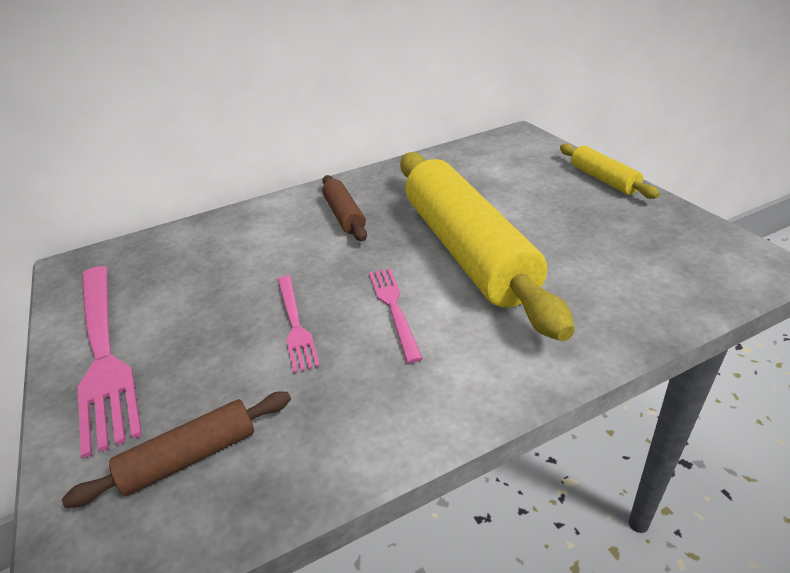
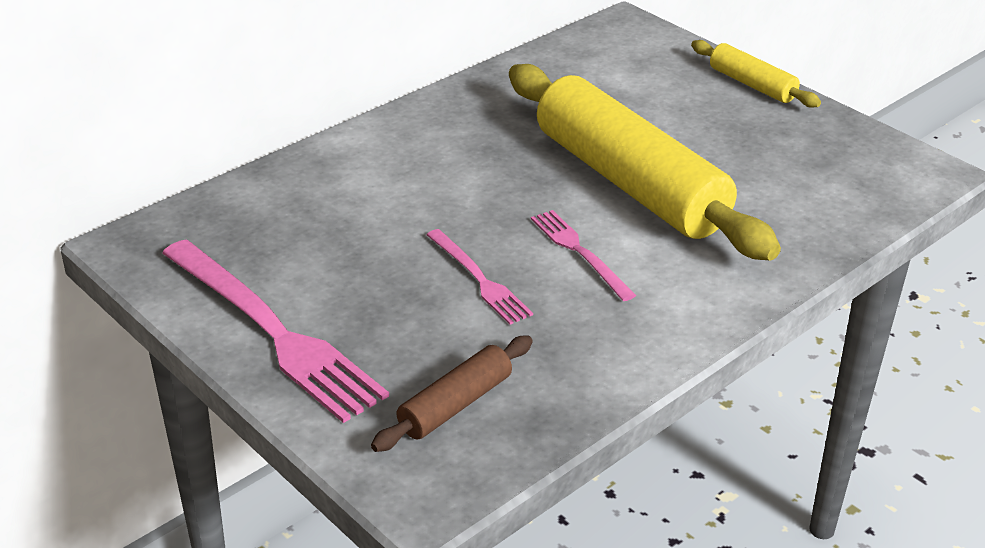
camera: 20 degrees left, 0 degrees up
(344, 215) = (457, 151): brown rolling pin -> none

